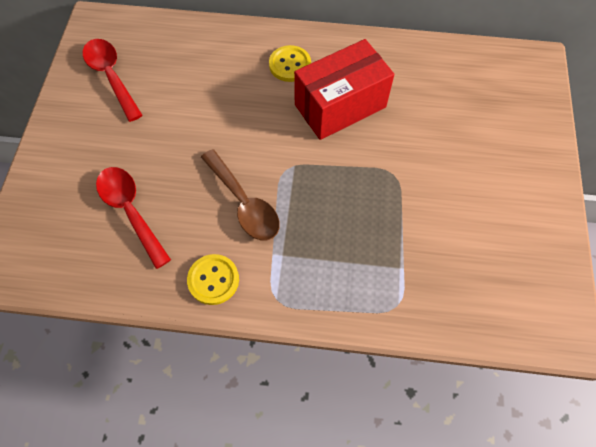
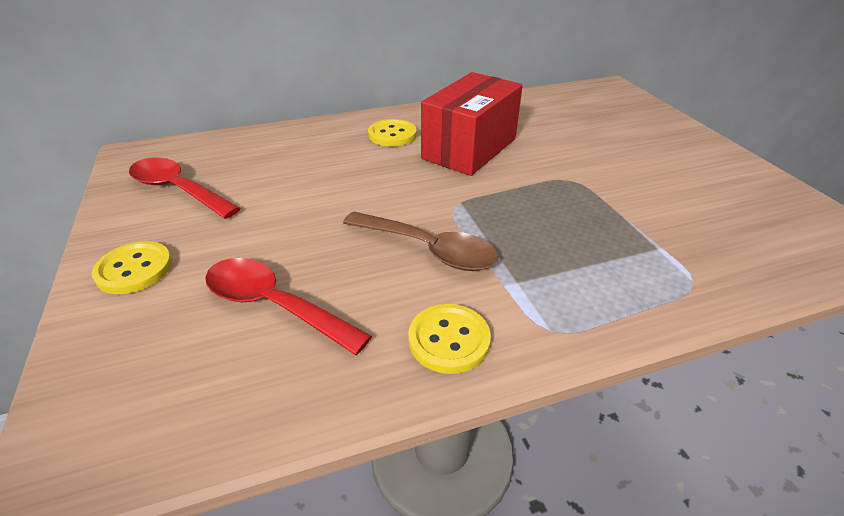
camera: 25 degrees left, 25 degrees down
(65, 147) = (134, 269): none -> yellow button

